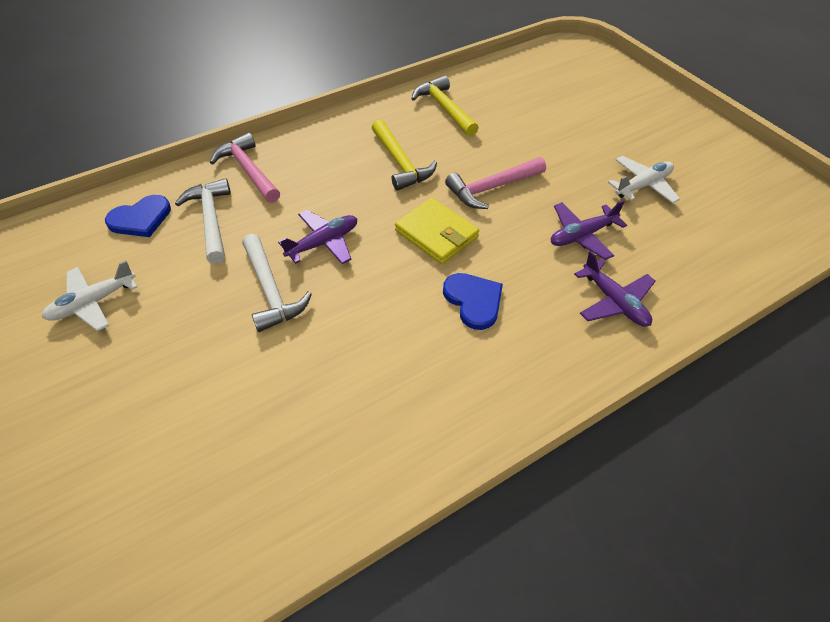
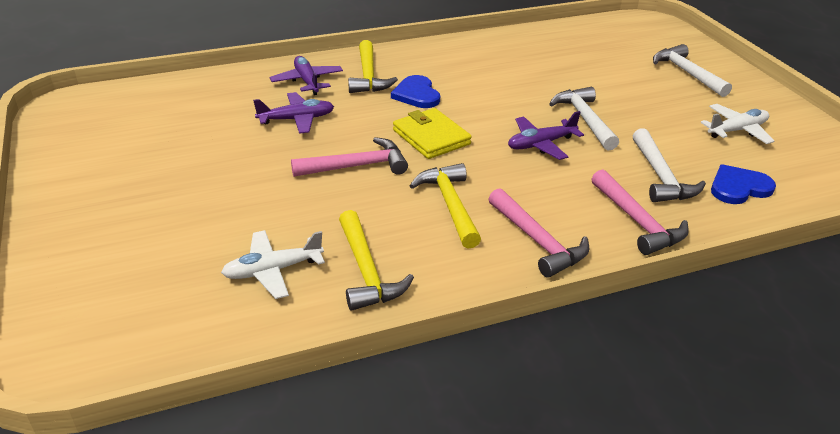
camera: 170 degrees left, 15 degrees down
(94, 428) = (686, 73): none -> white hammer
(329, 143) = (538, 241): none -> pink hammer
(547, 327) = (368, 76): none -> yellow hammer
(642, 185) = (197, 147): white plane -> white plane (273, 270)

